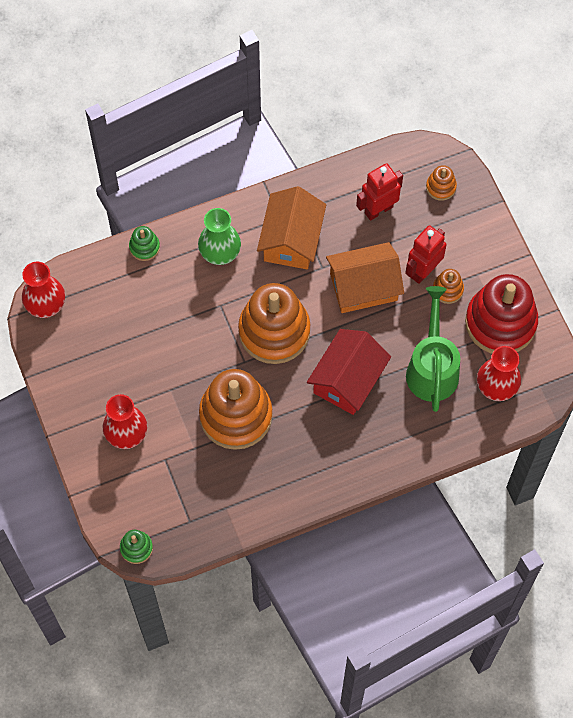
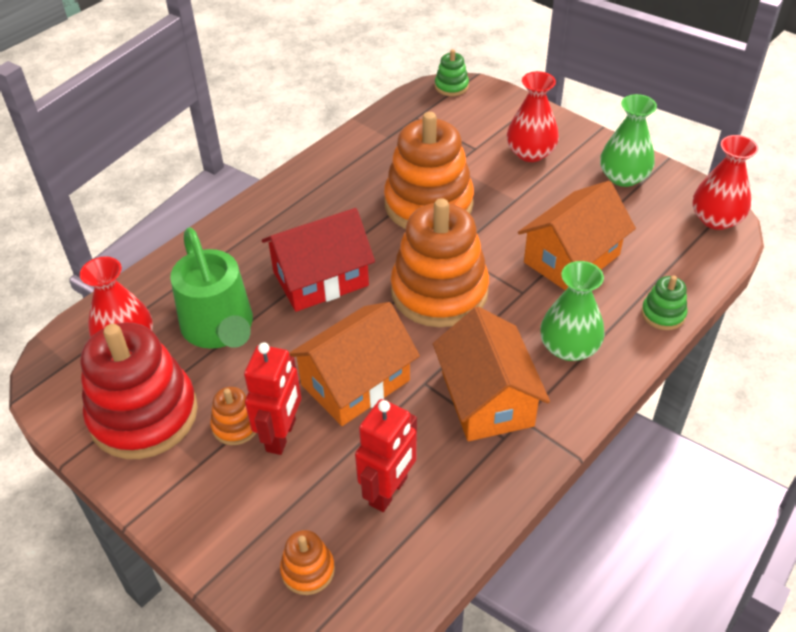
camera: 155 degrees right, 20 degrees down
(76, 373) = (623, 177): none -> green vase
(169, 317) = (571, 258): none -> orange house
(348, 380) = (320, 279): red house -> red house turned 60 degrees clockwise

